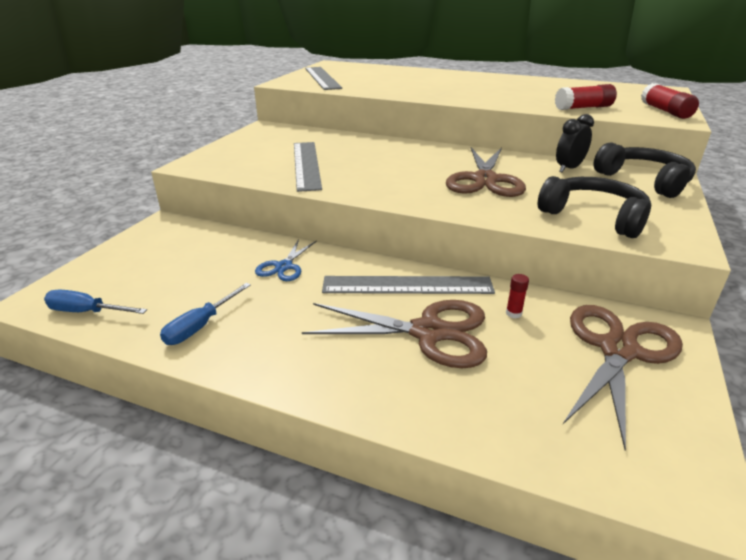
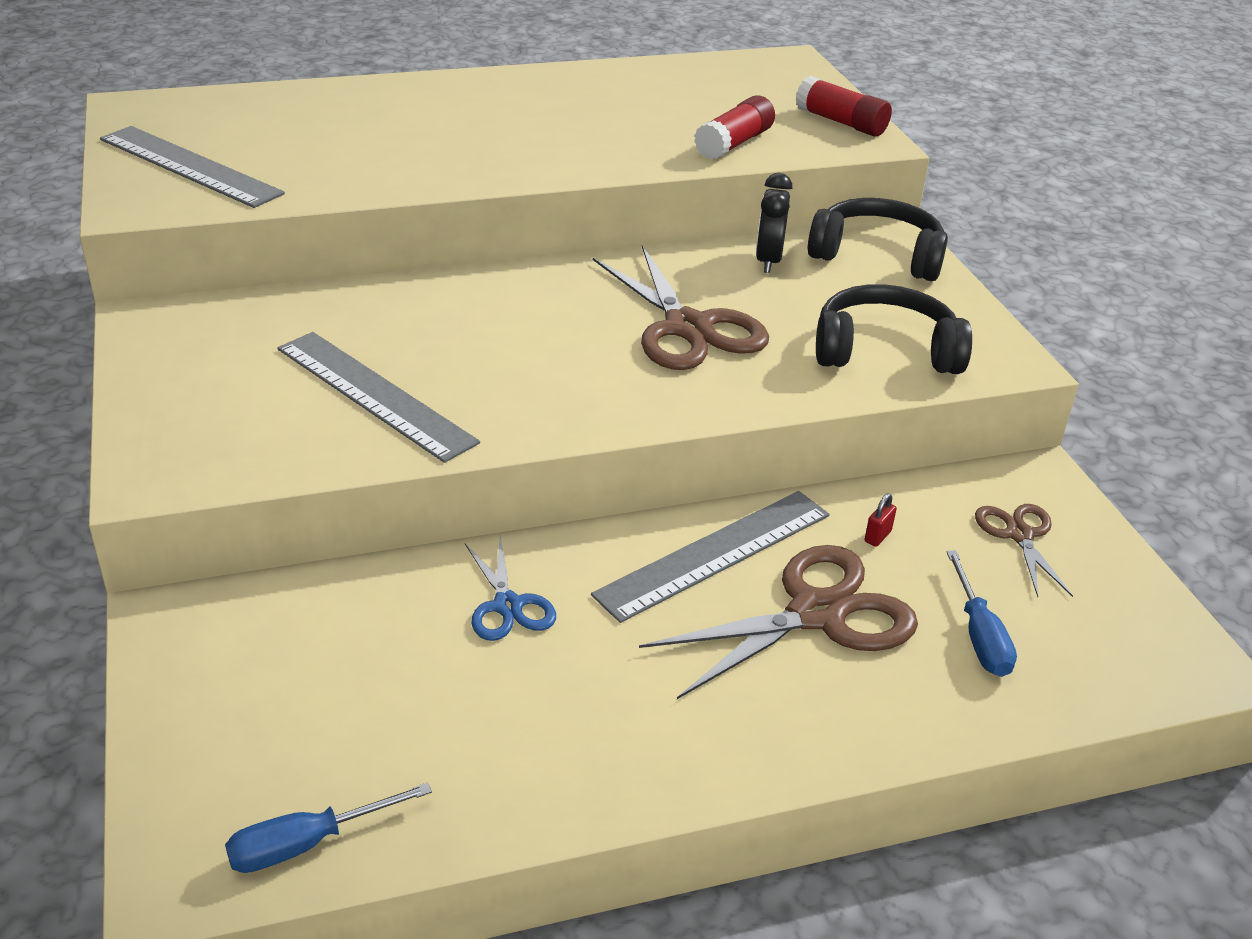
camera: 40 degrees left, 5 degrees up
(201, 326) = (523, 764): blue screwdriver -> blue screwdriver (979, 635)
(513, 313) = (877, 536): red glue stick -> red padlock
(618, 350) = (1019, 535): brown scissors -> brown scissors, size x0.54

